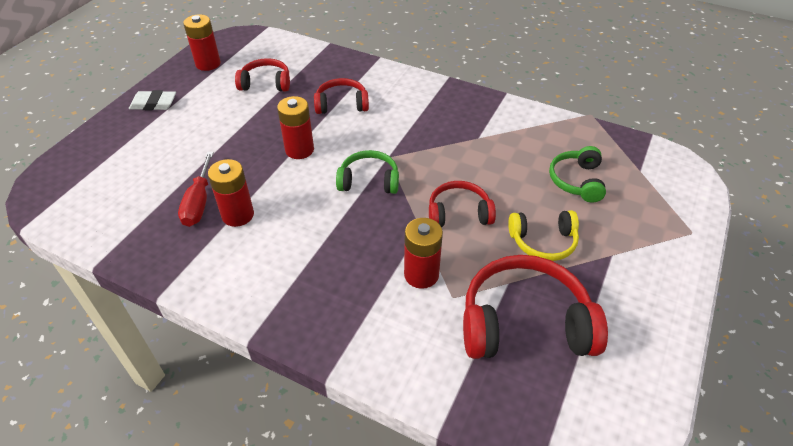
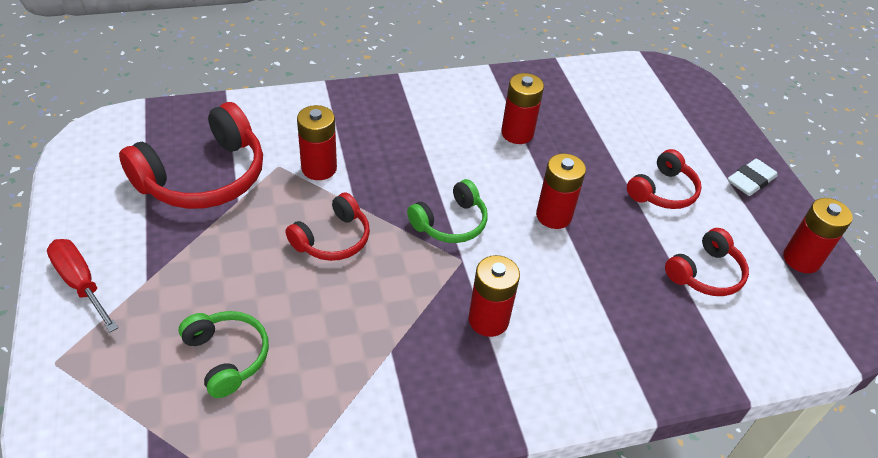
camera: 135 degrees right, 0 degrees up
(199, 202) = (560, 126): red screwdriver -> red screwdriver (81, 283)
(341, 104) = (591, 298): red headphones -> red headphones (663, 191)
(409, 123) = (488, 320): none -> red battery
(543, 242) = (227, 255): yellow headphones -> none

